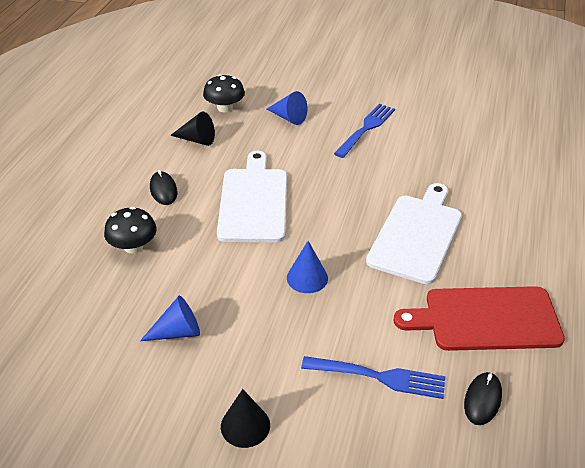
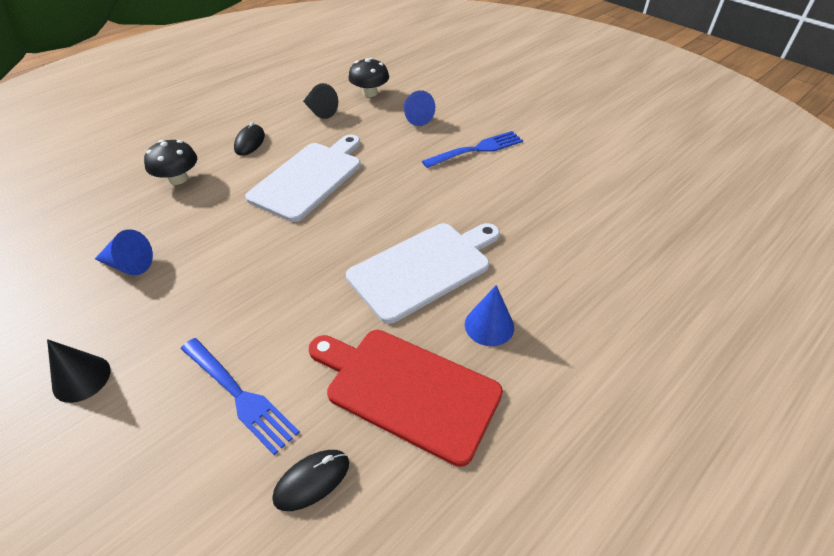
camera: 30 degrees right, 5 degrees up
(307, 278) = (280, 265): blue cone -> blue cone (489, 325)

